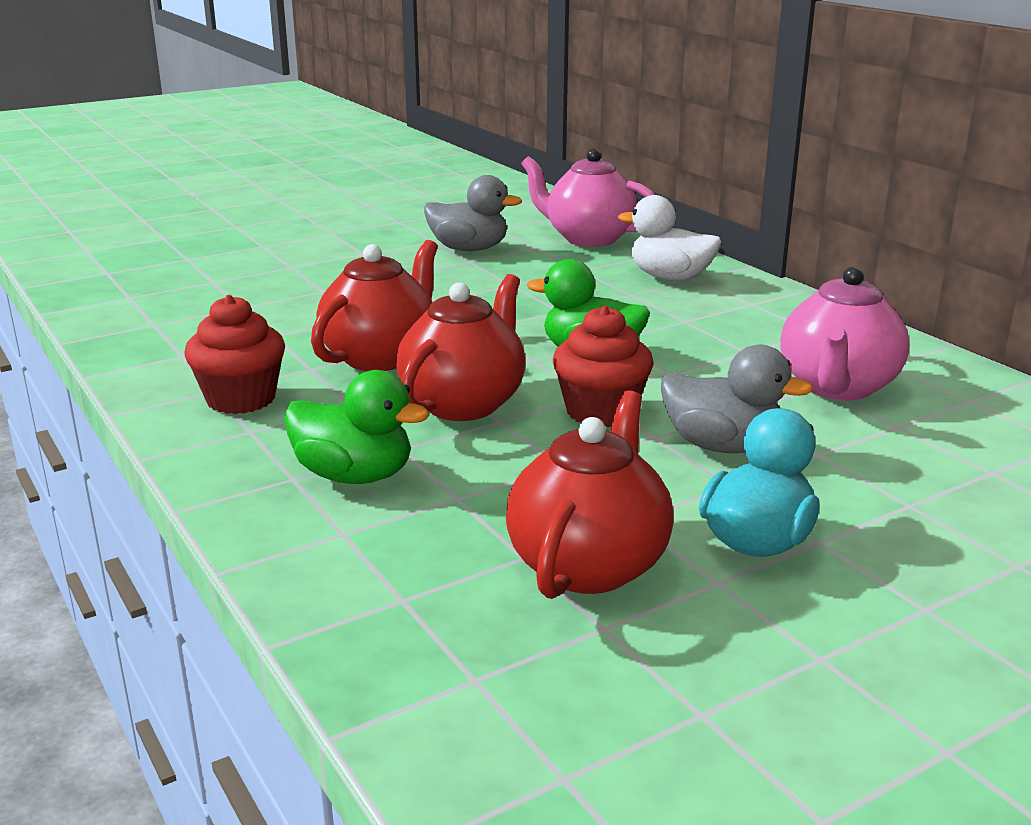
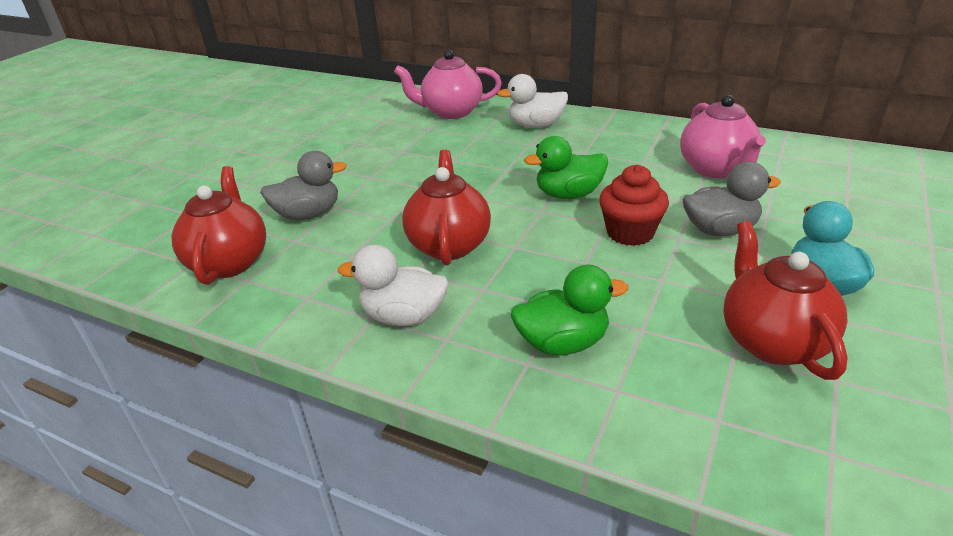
camera: 30 degrees left, 10 degrees up
(241, 399) = (403, 316): red cupcake -> white duck
(464, 403) = (549, 259): red teapot -> red teapot (230, 262)
(469, 249) = (389, 142): grey duck -> grey duck (308, 214)

